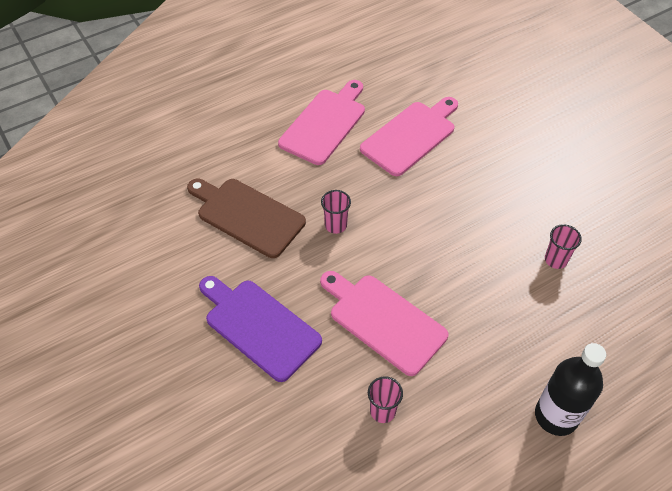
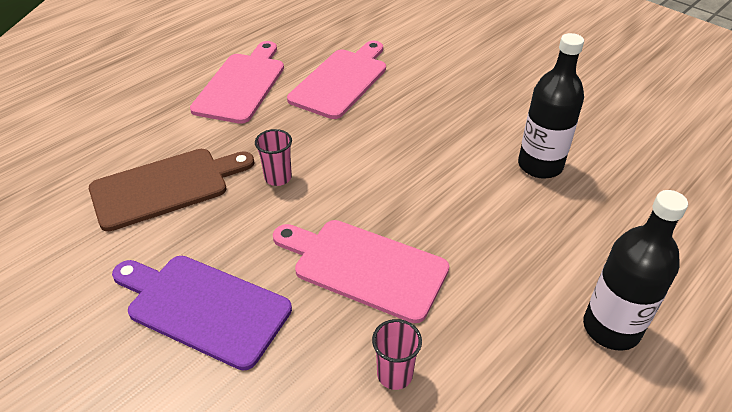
camera: 15 degrees left, 10 degrees down
(247, 215) = (165, 187): brown cutting board -> brown cutting board turned 135 degrees clockwise
(555, 260) = (540, 165): pink cup -> black bottle

